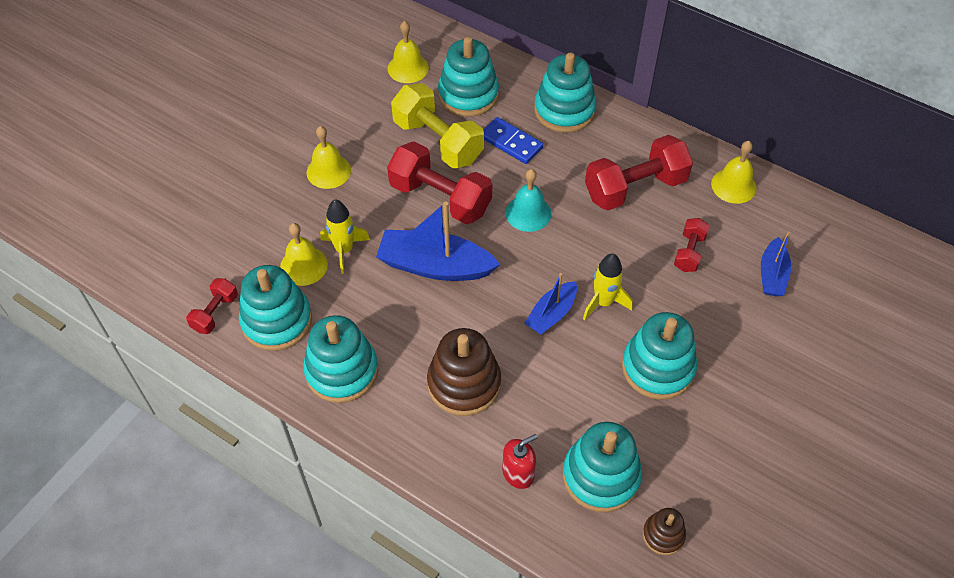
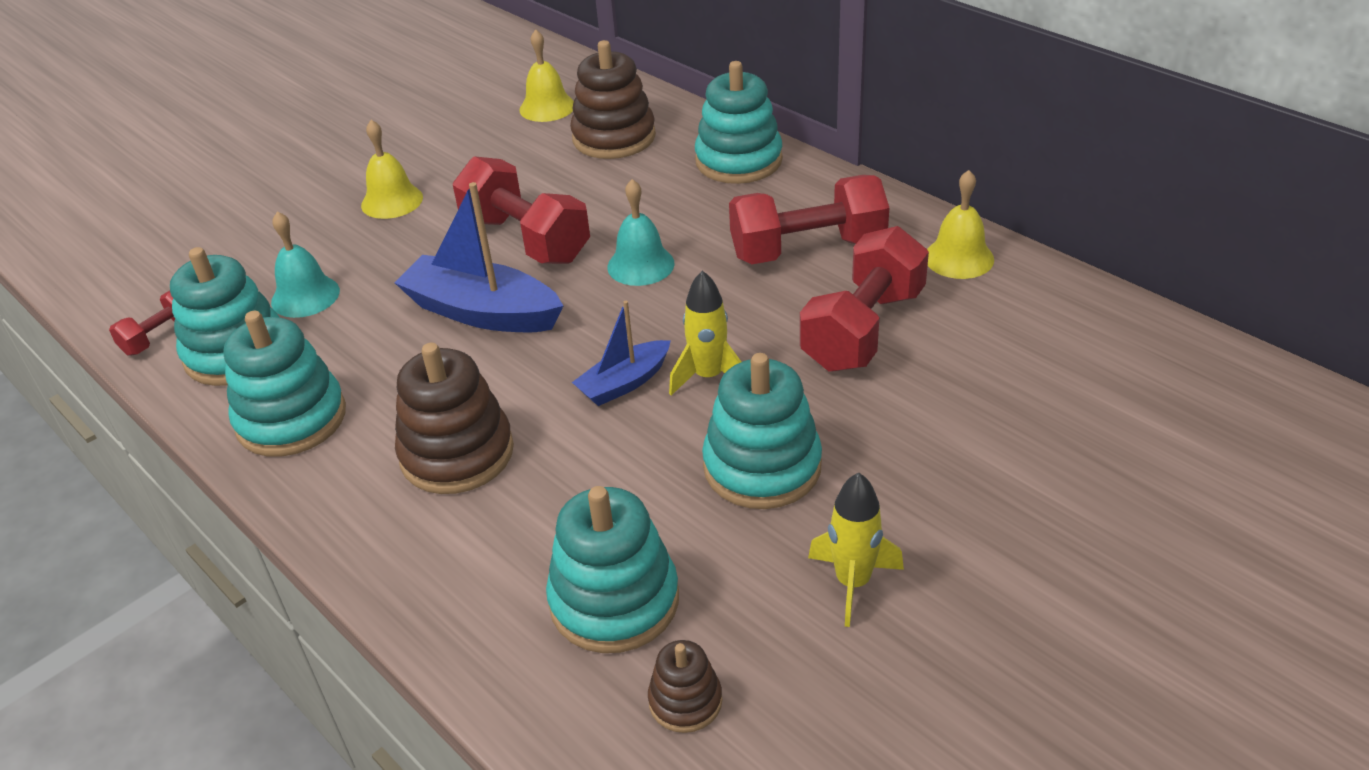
camera: 15 degrees right, 15 degrees down
(303, 266) = (305, 296): yellow bell -> turquoise bell
(344, 250) = (368, 284): yellow rocket -> yellow rocket (852, 583)
(438, 141) = (551, 181): yellow dumbbell -> none
(468, 95) = (614, 137): turquoise stacking toy -> brown stacking toy
(511, 143) = (650, 189): blue domino -> none
(518, 473) = (485, 579): red soap dispenser -> none
(689, 252) = (863, 329): red dumbbell -> red dumbbell, size x1.94
(772, 275) = (987, 368): blue boat -> none

